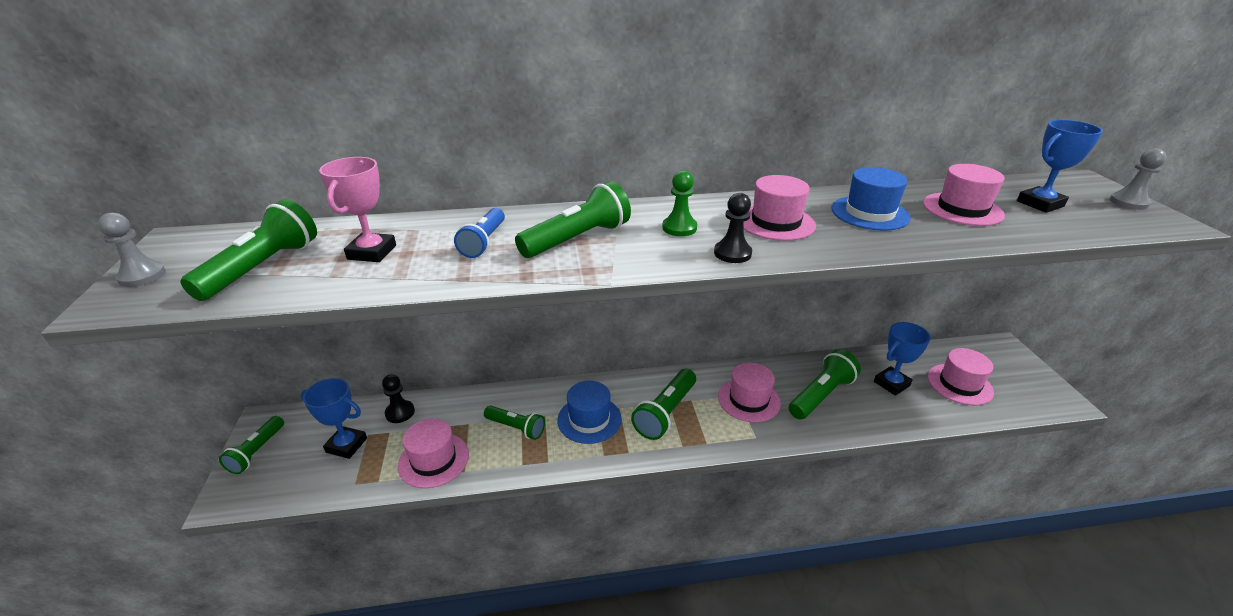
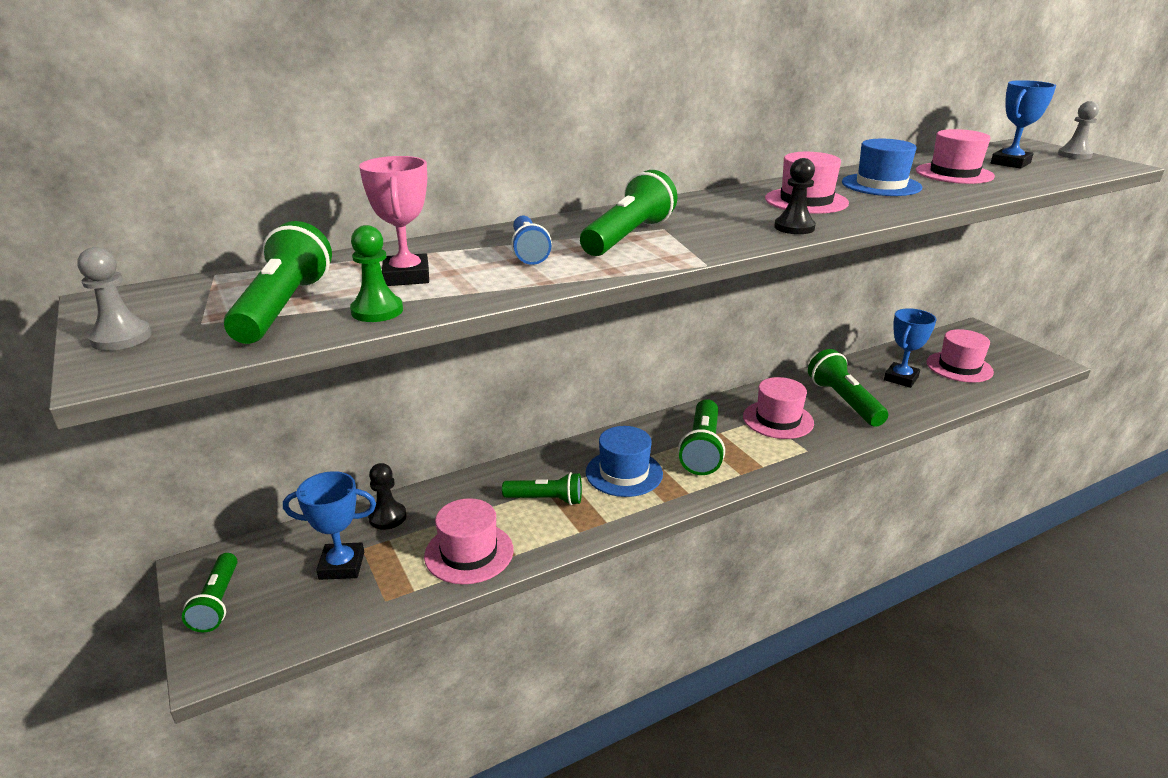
camera: 20 degrees left, 5 degrees down
(679, 228) = (720, 216): green pawn -> green pawn (377, 311)
(821, 395) = (844, 401): green flashlight -> green flashlight turned 45 degrees counterclockwise

